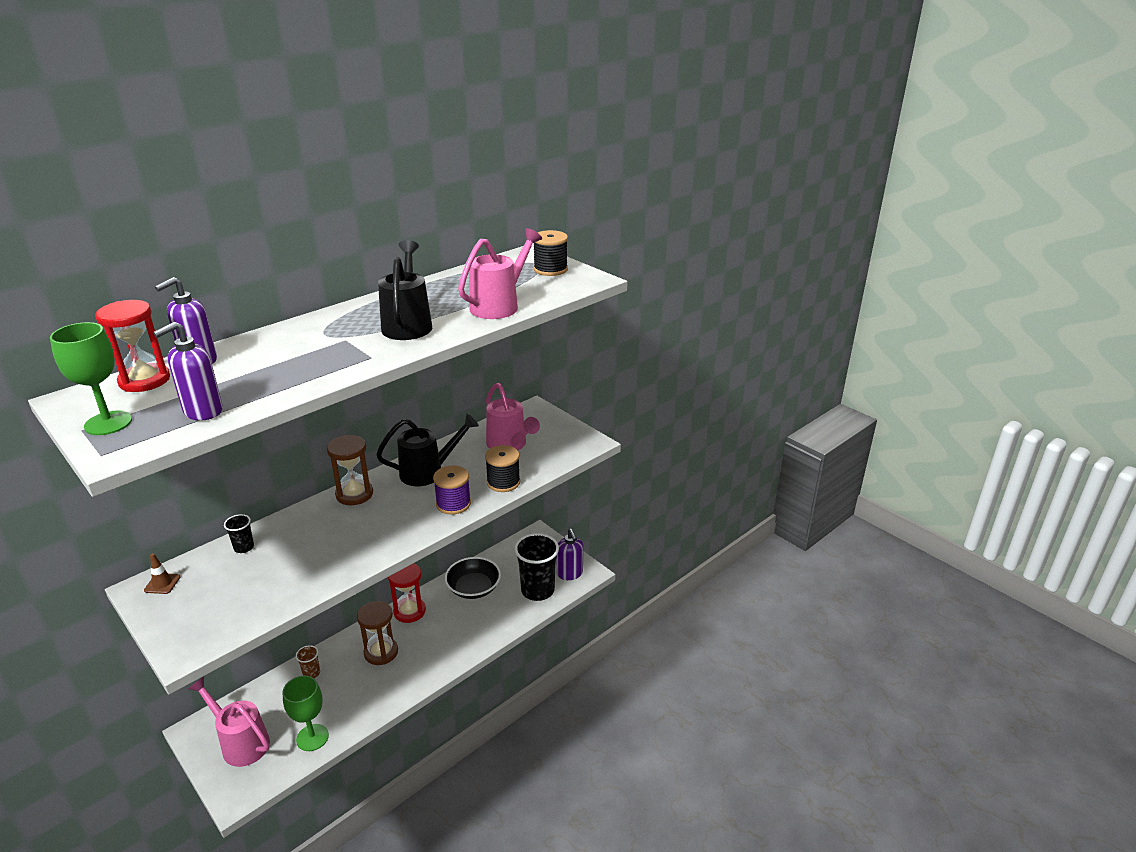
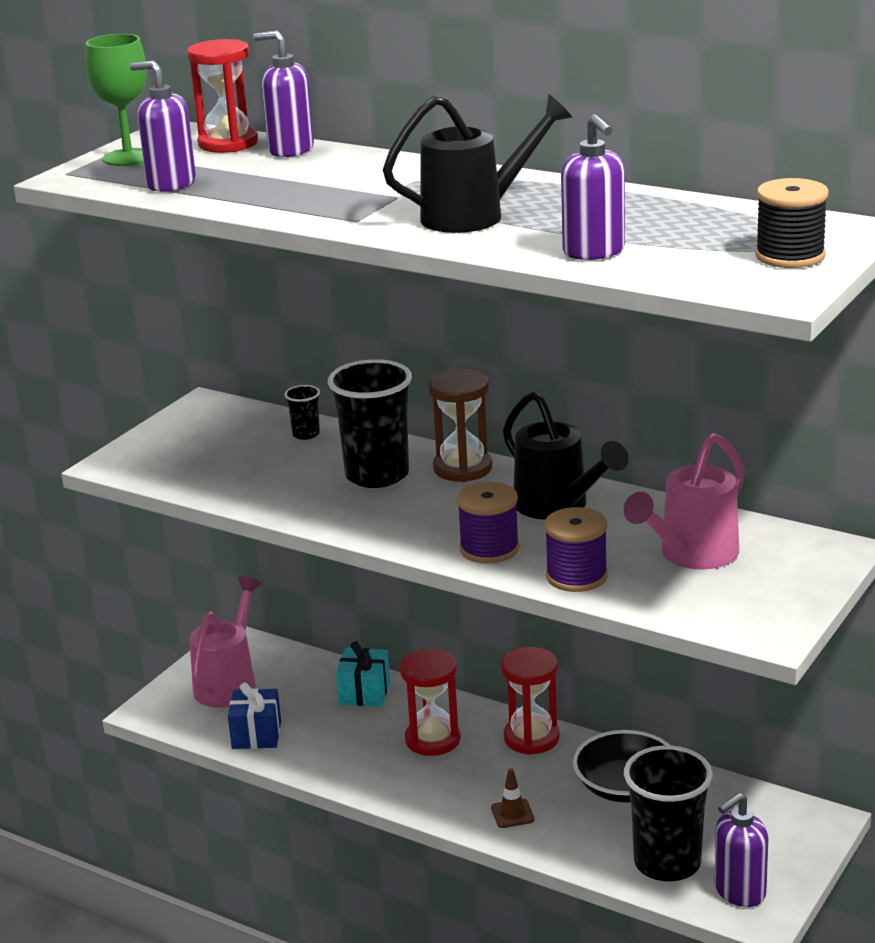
camera: 75 degrees right, 5 degrees down
(162, 583) = (218, 412): brown traffic cone -> brown traffic cone (512, 814)
(311, 673) = (364, 693): brown cup -> turquoise gift
(312, 737) = (256, 735): green goblet -> blue gift
(330, 528) = (377, 475): none -> black cup
(381, 652) = (432, 739): brown hourglass -> red hourglass
(499, 305) = (594, 252): pink watering can -> purple soap dispenser
(503, 482) = (576, 576): black spool -> purple spool

